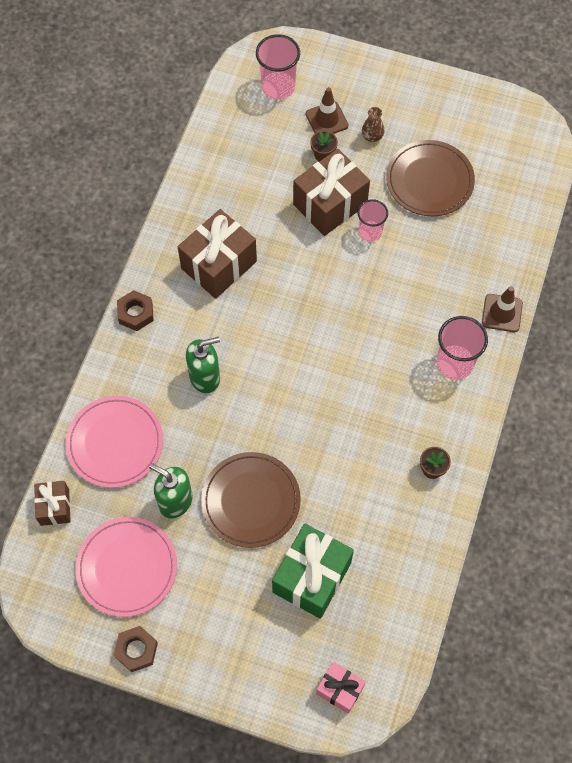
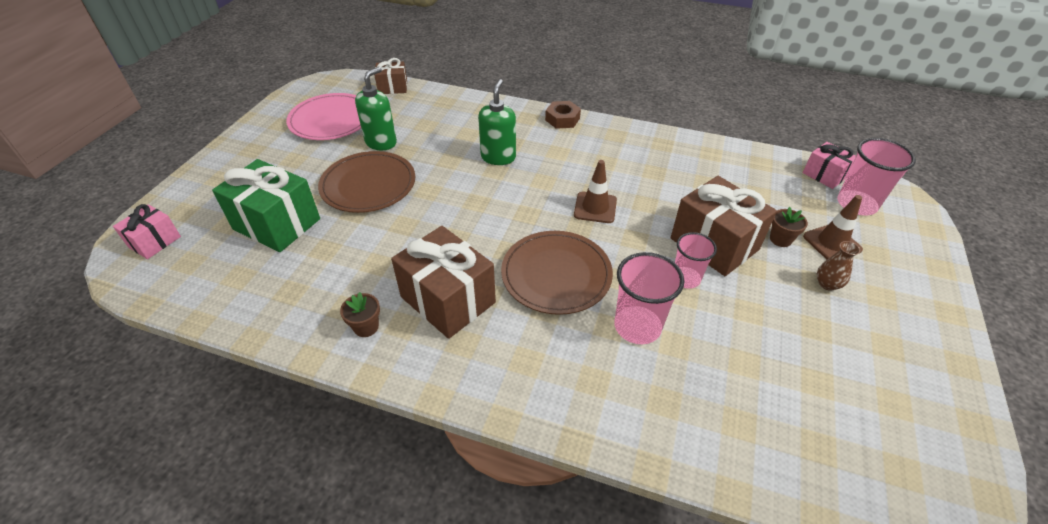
camera: 90 degrees right, 20 degrees down
(115, 443) = (441, 112): pink plate -> none
(136, 650) = (260, 126): brown nut -> none
(205, 377) = (498, 157): green soap dispenser -> green soap dispenser turned 150 degrees counterclockwise
(219, 265) = (619, 164): brown gift -> brown gift (448, 299)
(237, 98) = (824, 175): none -> pink gift
(429, 180) = (783, 343): brown plate -> brown plate (556, 274)
(455, 363) = (507, 358): pink cup -> pink cup (637, 326)
(502, 313) = (585, 421): brown traffic cone -> brown traffic cone (595, 207)

